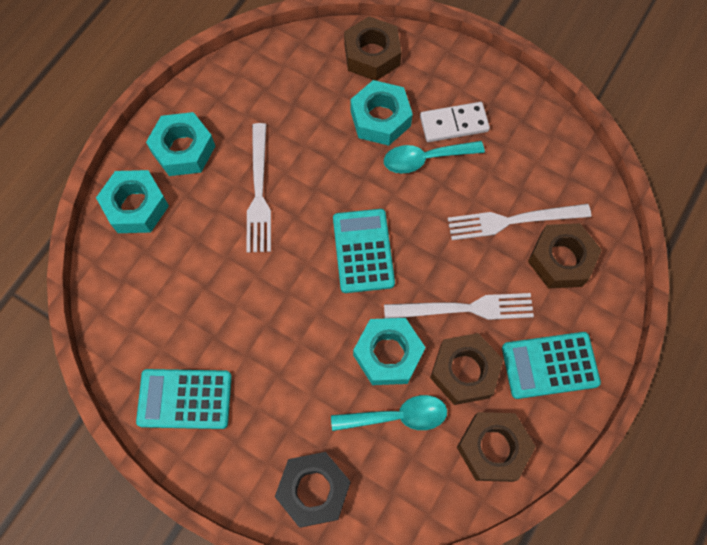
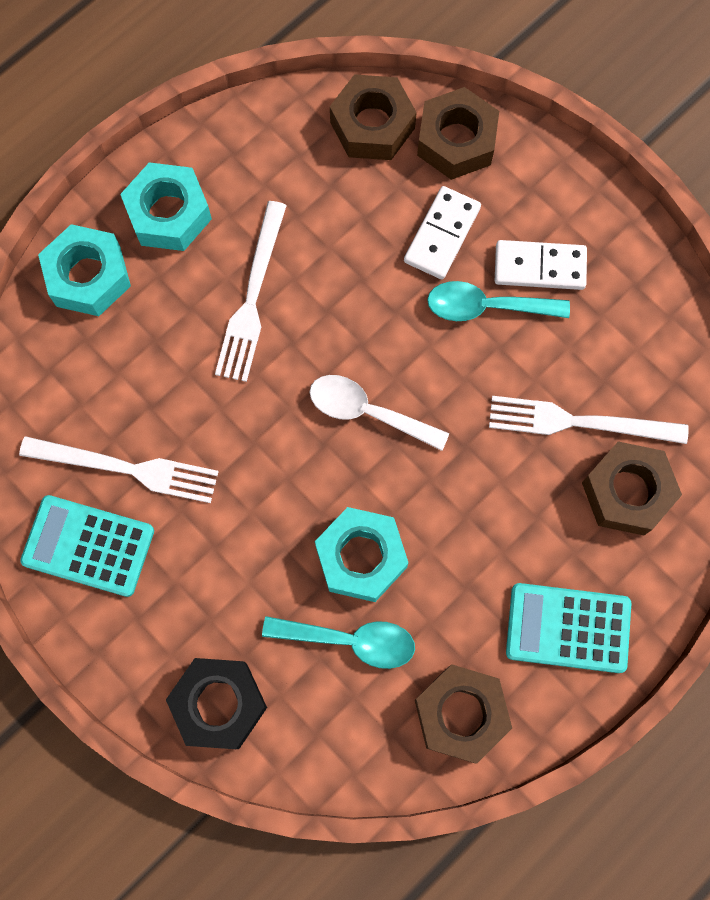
camera: 15 degrees right, 5 degrees up
(363, 251) = (367, 412): turquoise calculator -> white spoon
(380, 118) = (442, 235): turquoise nut -> white domino
(464, 308) = (478, 523): white fork -> white fork (127, 469)
(464, 371) = (453, 606): brown nut -> brown nut (372, 125)

